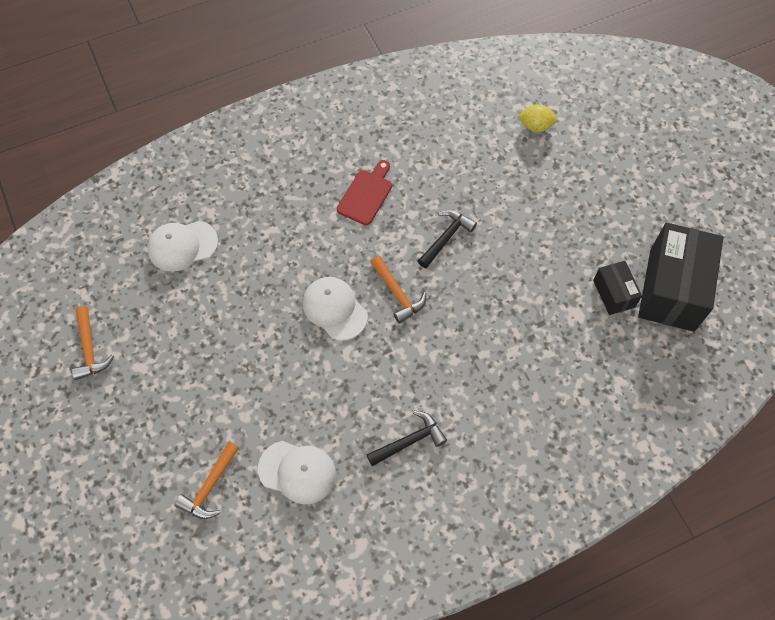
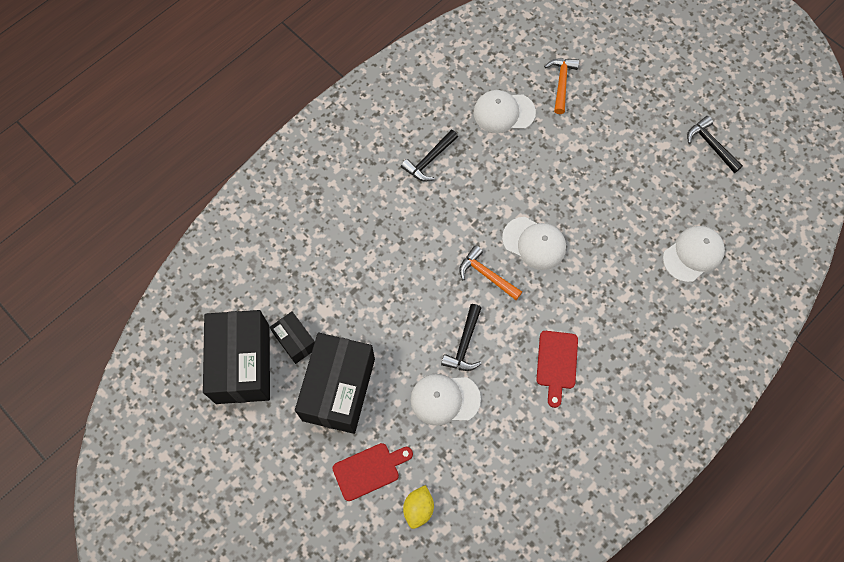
camera: 160 degrees right, 5 degrees up
(90, 349) = (710, 145): orange hammer -> black hammer
(482, 198) = (445, 399): none -> white cap
(535, 126) = (418, 508): yellow lemon -> yellow lemon turned 60 degrees counterclockwise
(570, 165) = (369, 470): none -> red cutting board
(581, 237) = (338, 389): none -> black box

